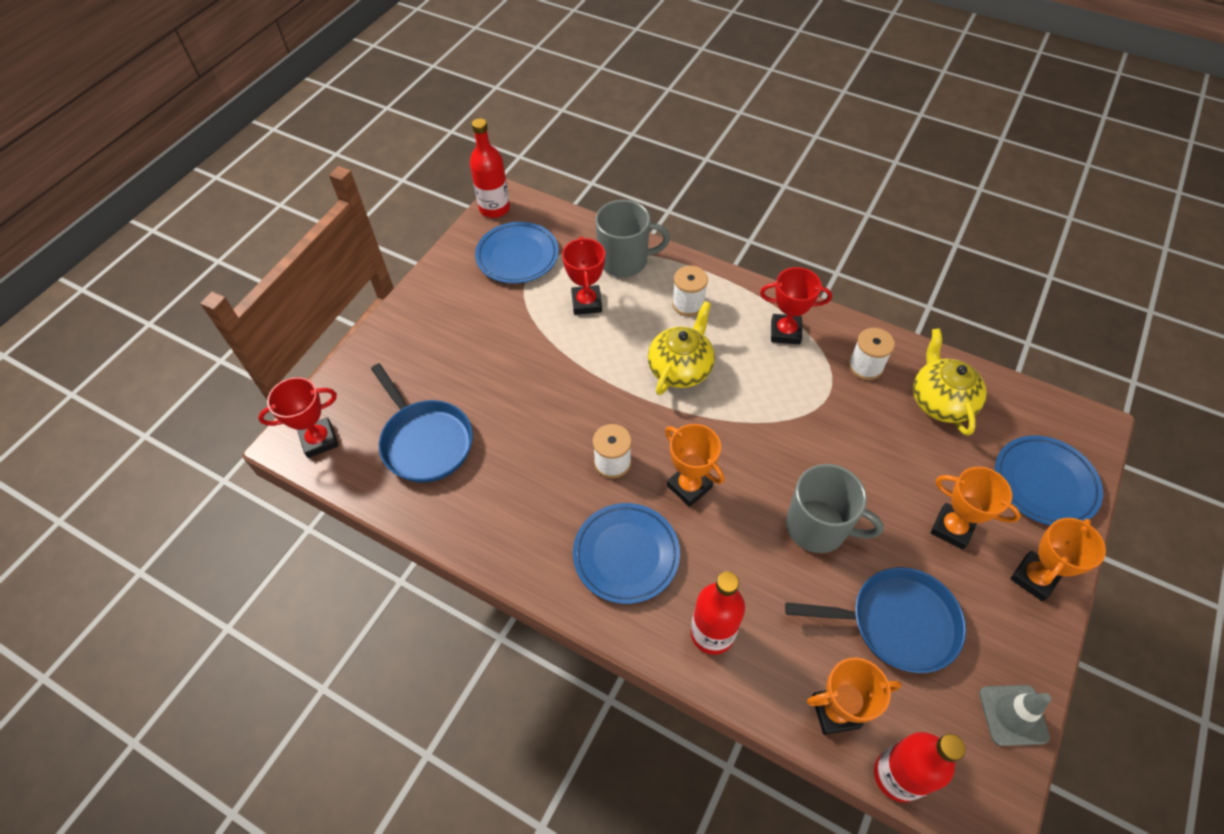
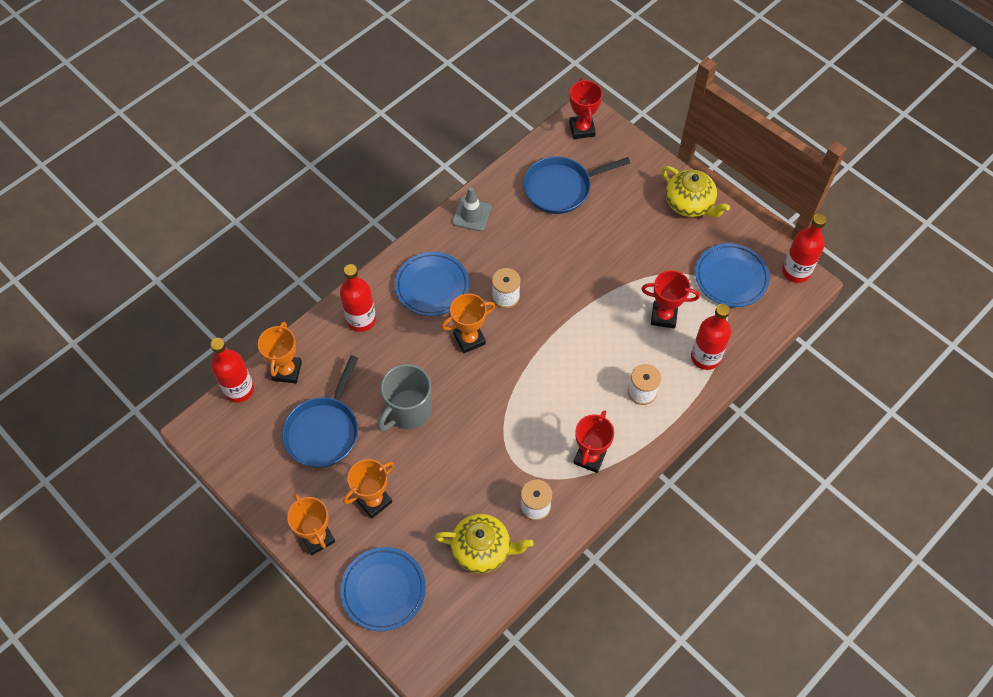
camera: 105 degrees right, 5 degrees up
(625, 261) = (705, 357): grey mug -> red bottle
(680, 368) = (575, 365): yellow teapot -> yellow teapot (689, 204)
(1013, 715) = (241, 472): grey traffic cone -> grey traffic cone (471, 215)

